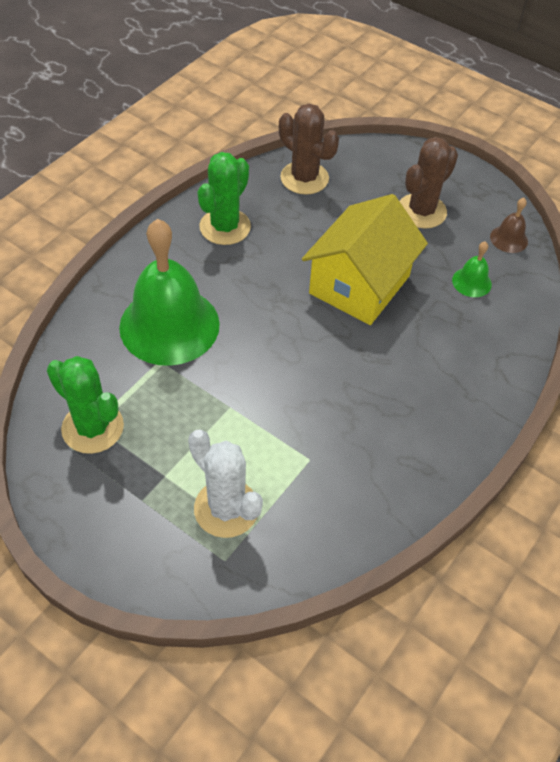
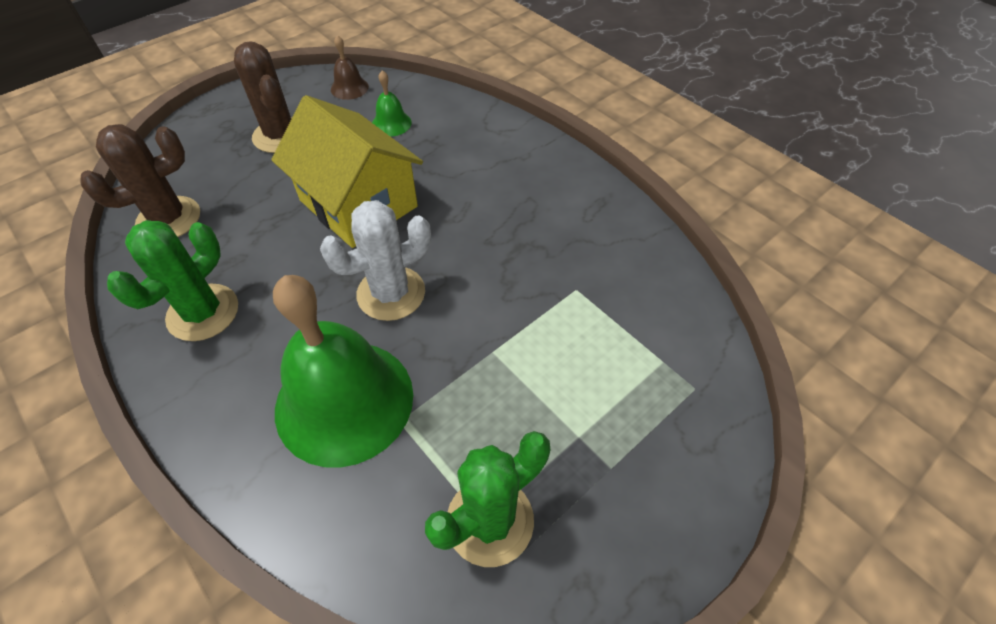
camera: 75 degrees left, 0 degrees up
(225, 227) = (203, 312): green cactus -> green cactus turned 75 degrees clockwise
(226, 508) = (630, 376): white cactus -> white cactus (391, 293)

